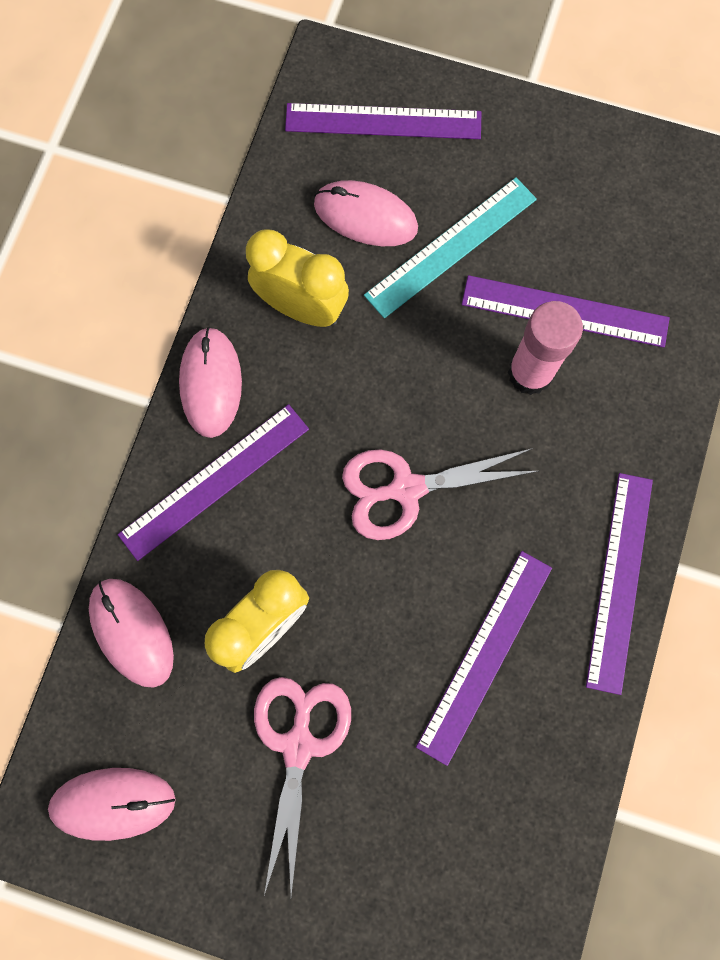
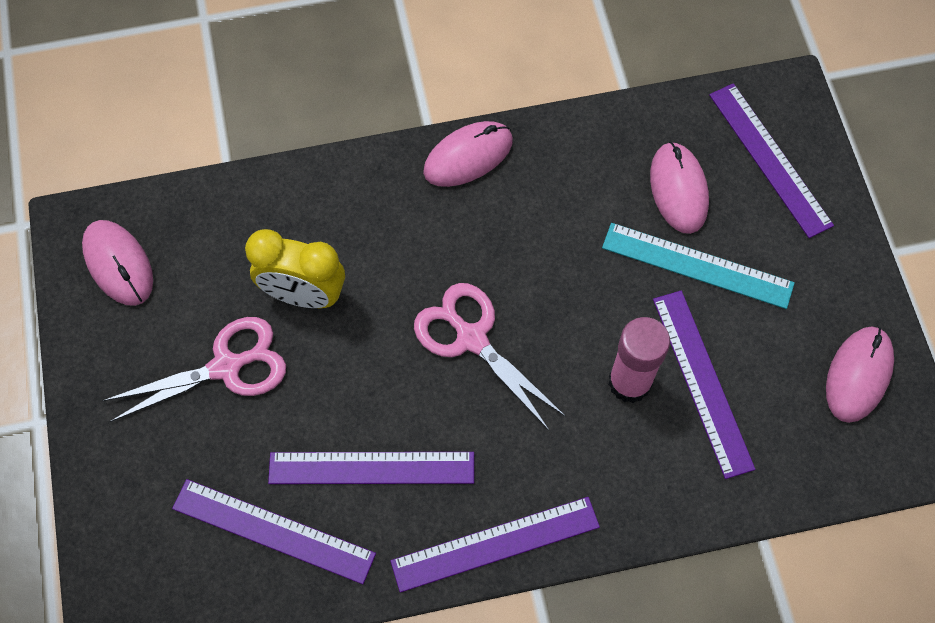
camera: 60 degrees right, 10 degrees down
(132, 632) = (248, 208): pink mouse -> pink mouse (858, 375)
(214, 481) = (393, 200): purple ruler -> purple ruler (273, 531)
(301, 308) = (570, 185): yellow clock -> none

